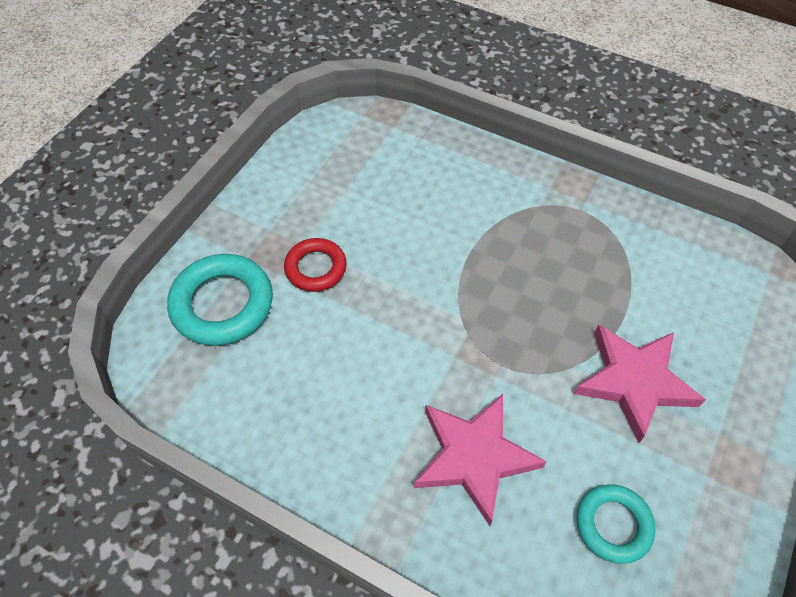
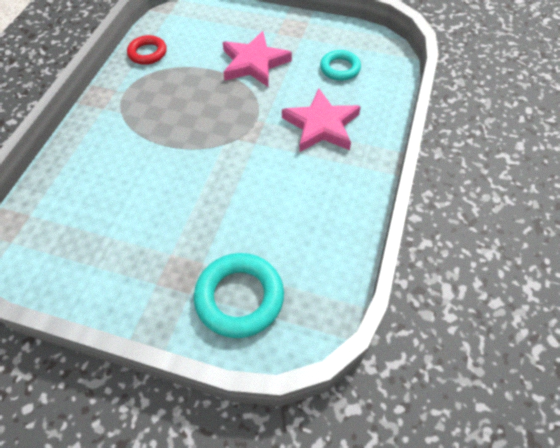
camera: 100 degrees left, 0 degrees up
(316, 268) = (193, 238): red ring -> red ring (147, 53)

